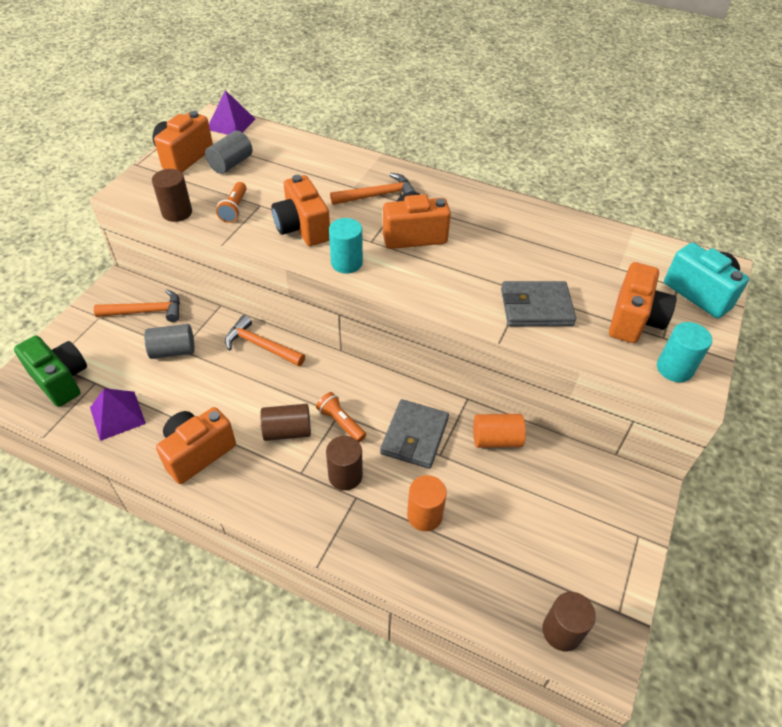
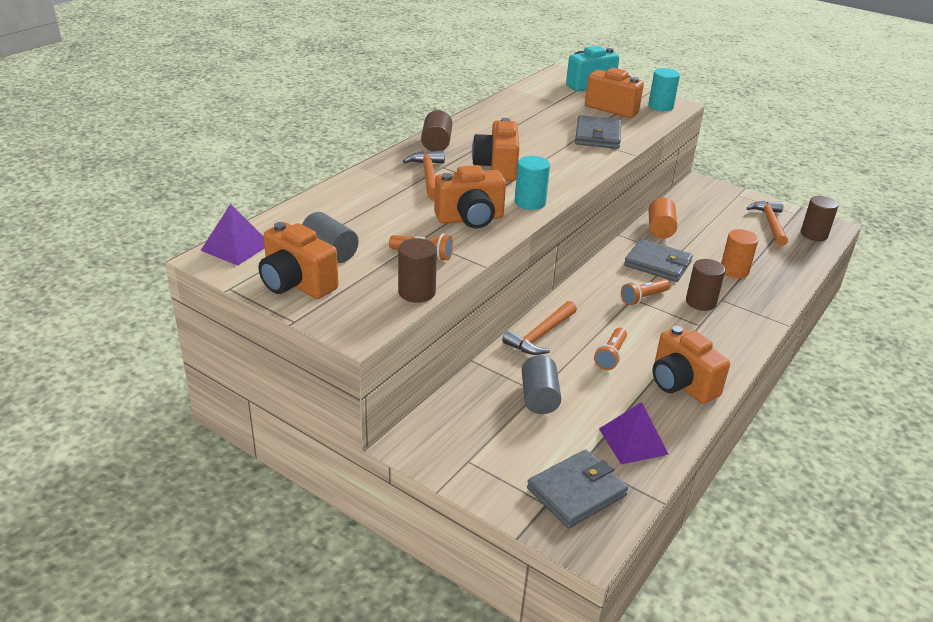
camera: 80 degrees left, 15 degrees down
(61, 380) = (576, 492): green camera -> grey wallet
(146, 312) = (468, 419): orange hammer -> orange hammer (770, 223)
(236, 397) = (611, 356): none -> orange flashlight
(287, 431) = (653, 328): brown cylinder -> brown cylinder (436, 144)

